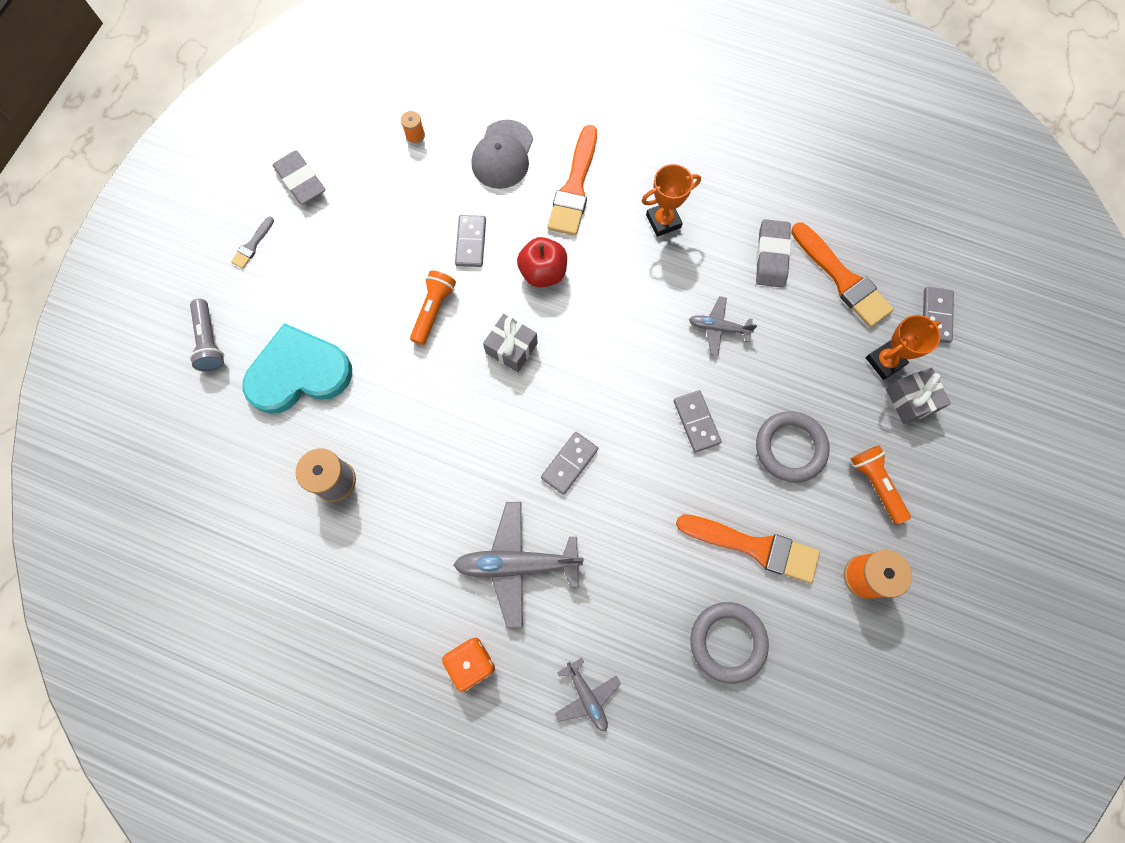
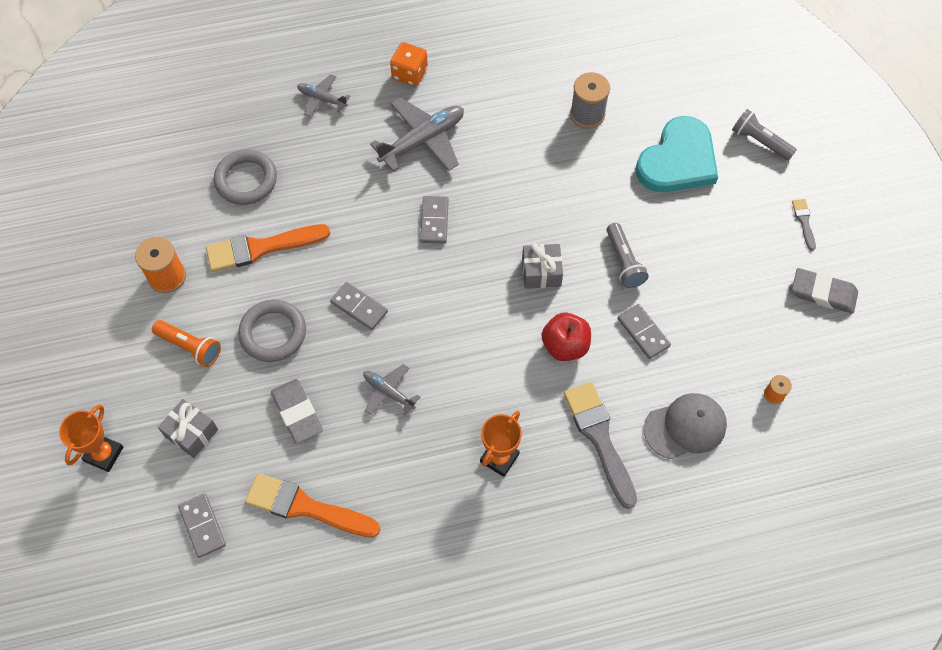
camera: 145 degrees right, 10 degrees down
(433, 310) = (624, 262): orange flashlight -> grey flashlight
(503, 155) = (685, 427): grey cap -> grey cap turned 90 degrees clockwise
(574, 187) = (599, 438): orange brush -> grey brush
(718, 328) = (388, 392): grey plane -> grey plane turned 120 degrees counterclockwise
(771, 256) = (382, 488): grey eraser -> grey eraser (297, 412)
(884, 361) = (230, 453): orange trophy -> orange trophy (104, 454)

